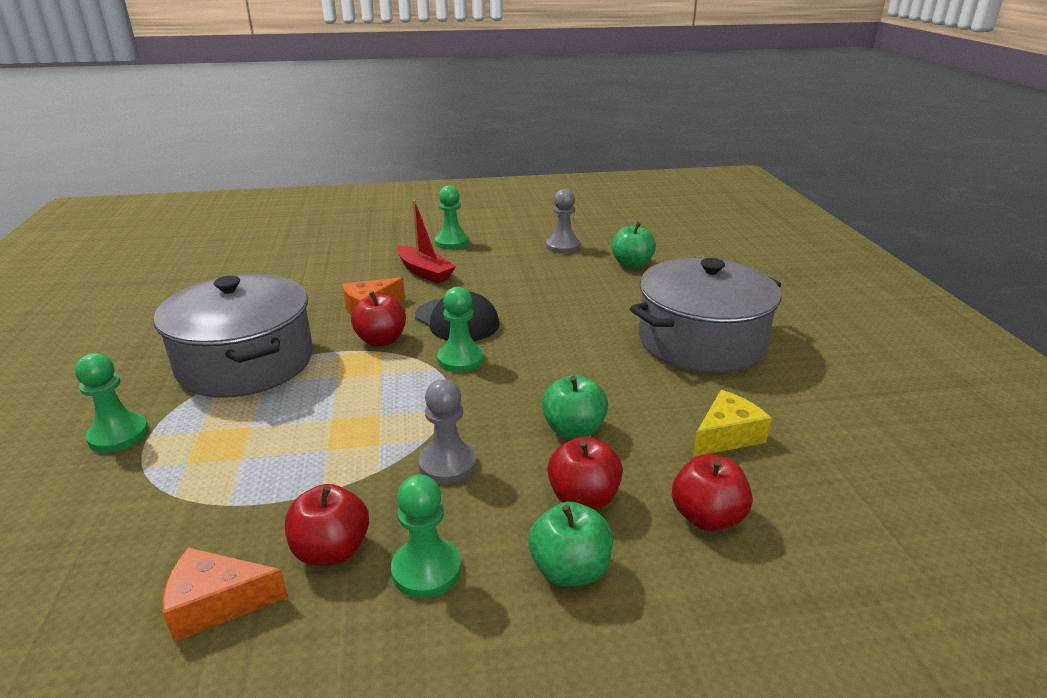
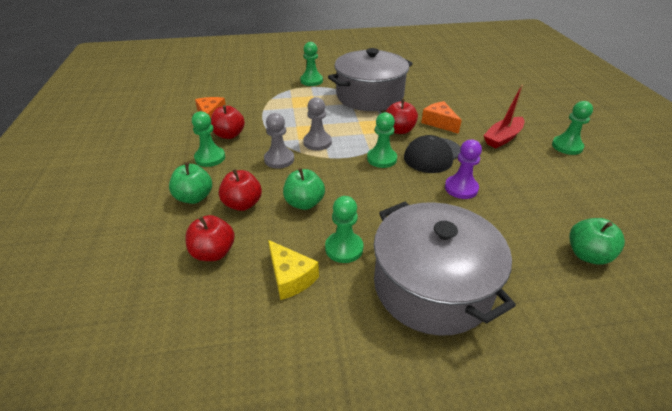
camera: 90 degrees right, 10 degrees up
(533, 309) = (461, 188): none -> purple pawn
(563, 246) = (602, 208): grey pawn -> grey pawn (317, 142)
(661, 395) = (344, 248): none -> green pawn

